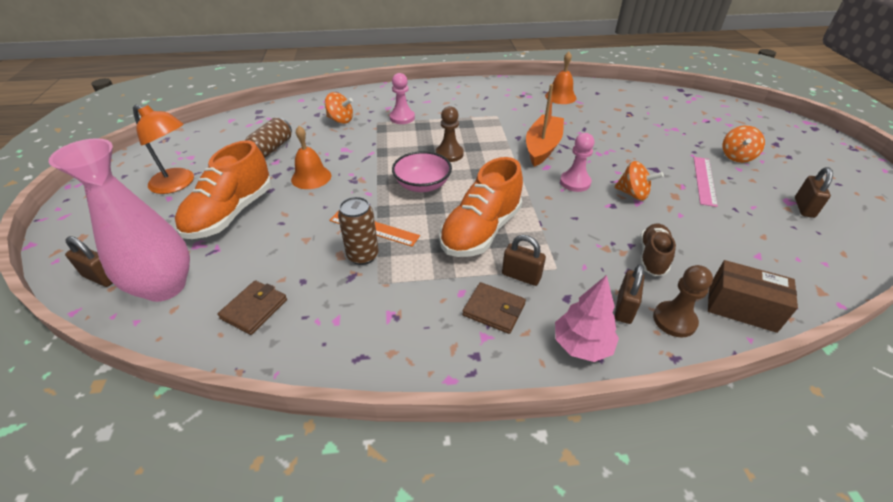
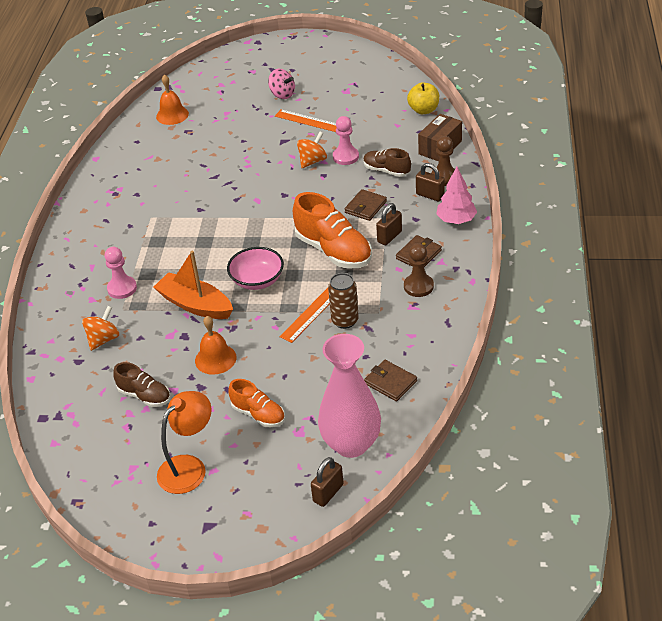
camera: 75 degrees left, 0 degrees up
(231, 213) = (258, 414): orange shoe -> orange shoe, size x0.57
(271, 149) = (145, 396): brown can -> brown shoe
(449, 154) = (211, 258): brown pawn -> brown pawn (418, 286)
(542, 147) = (224, 196): orange boat -> orange boat (195, 305)
(560, 97) = (132, 167): orange bell -> orange bell (172, 115)
(570, 247) = (365, 207): none -> brown wallet
(575, 182) = (286, 188): pink pawn -> pink pawn (345, 157)
(704, 180) = (308, 121): pink ruler -> orange ruler
(736, 157) = (282, 94): orange spinning top -> pink spinning top
(804, 208) = (355, 87): brown padlock -> none
(816, 279) = (423, 110): none -> yellow apple

